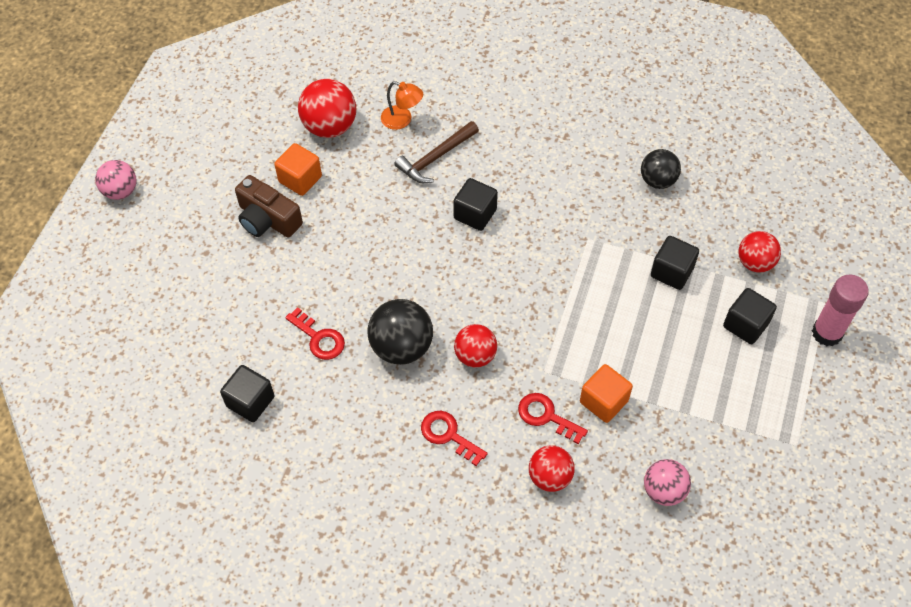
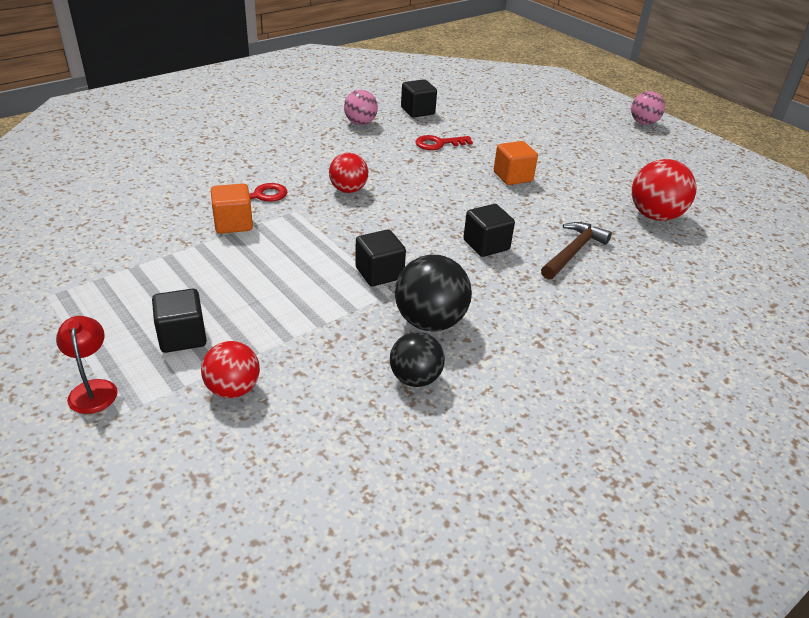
camera: 120 degrees right, 20 degrees down
(267, 219) = (569, 160): brown camera -> none
(300, 179) = (601, 184): orange cube -> orange cube (512, 177)
(401, 347) = (393, 167): black ball -> black ball (430, 322)
(402, 120) = (638, 253): orange lamp -> none
(435, 158) = (573, 252): brown hammer -> brown hammer turned 45 degrees clockwise
(448, 435) = (302, 157): red key -> none
(550, 477) = (216, 178): red ball -> none
(664, 491) = (131, 214): pink ball -> pink ball (360, 123)
(672, 272) = (296, 323): black cube -> black cube (379, 273)
(827, 333) = (93, 389): pink glue stick -> red lamp

